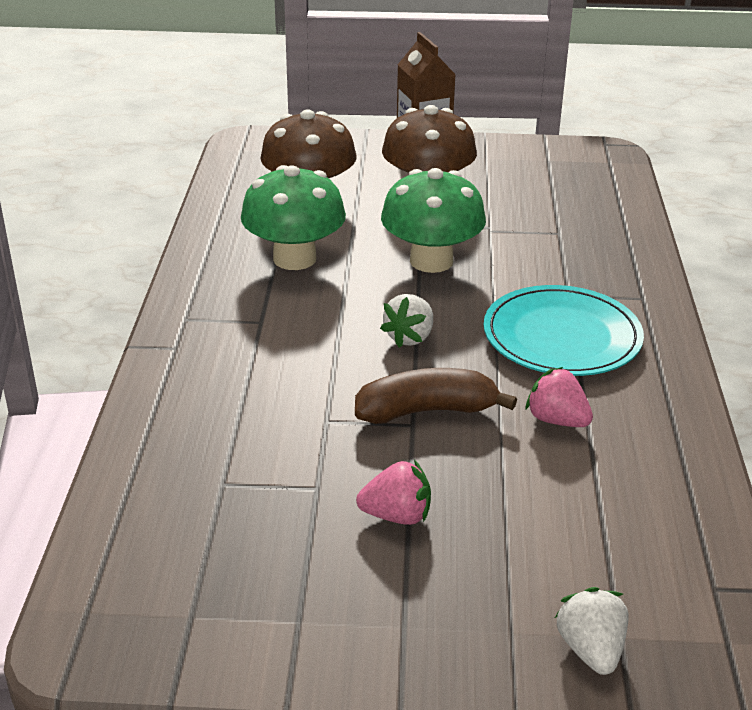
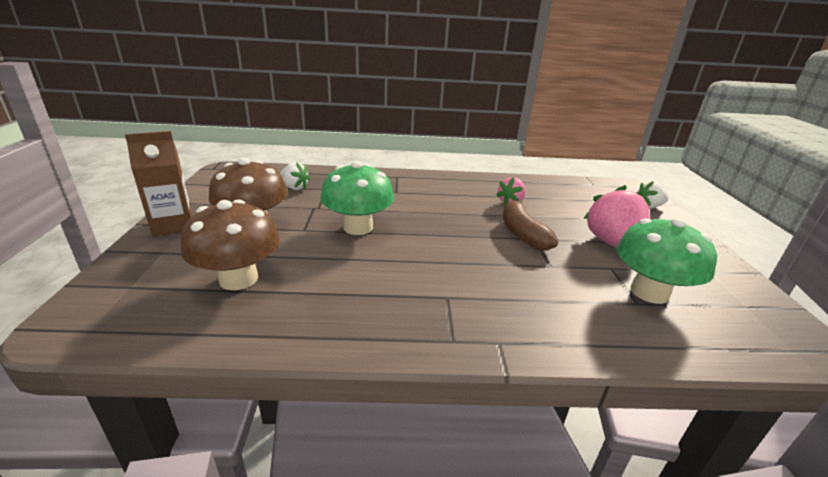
camera: 95 degrees left, 5 degrees down
(294, 259) = (350, 283): green mushroom -> green mushroom (649, 292)
(397, 516) = (612, 244): pink strawberry -> pink strawberry, size x1.75
(410, 337) = (451, 237): white strawberry -> white strawberry (294, 188)
(562, 336) = (438, 196): turquoise plate -> none

